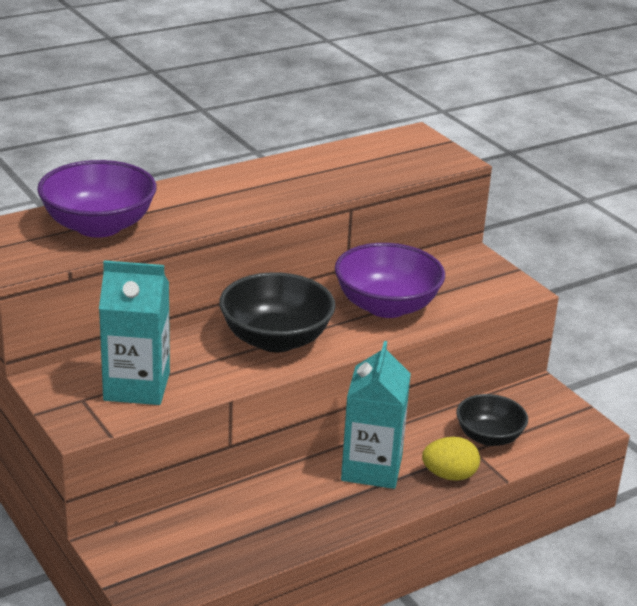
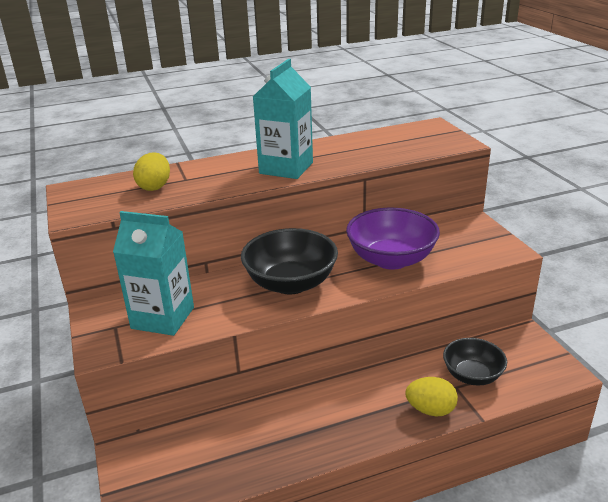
camera: 15 degrees right, 0 degrees up
(99, 226) = (155, 187): purple bowl -> yellow egg
(371, 468) = (363, 397): turquoise carton -> turquoise carton (286, 168)

